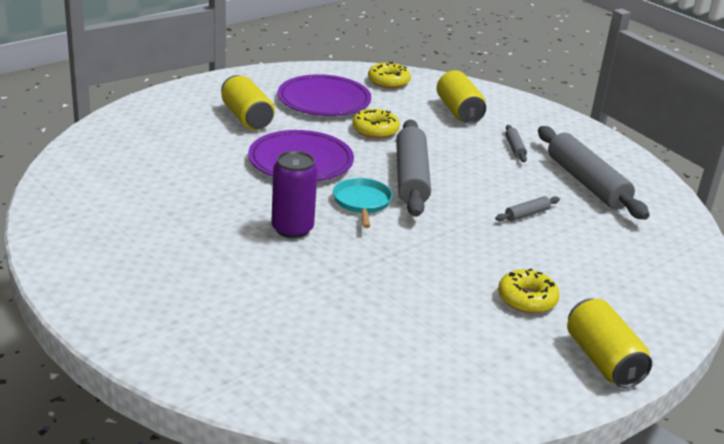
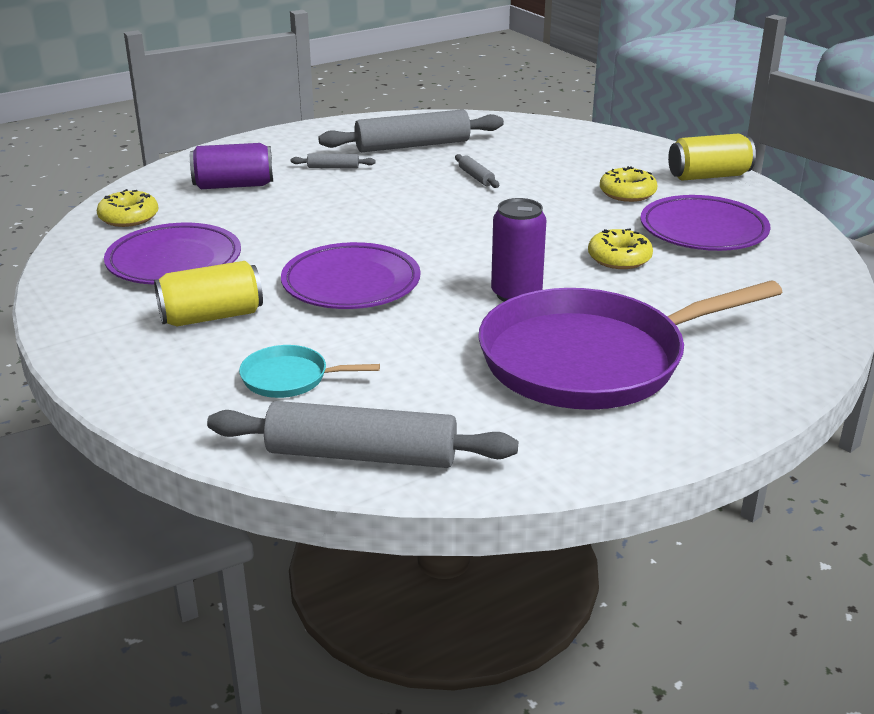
camera: 80 degrees left, 0 degrees up
(186, 258) = (590, 360): none -> purple pan
(362, 202) = (454, 253): turquoise pan -> turquoise pan (289, 378)
(375, 130) = (272, 234): yellow donut -> yellow donut (619, 258)
(411, 178) = (397, 223): grey rolling pin -> grey rolling pin (361, 455)
(449, 340) = (703, 230): none -> purple plate
(459, 112) = (234, 185): yellow can -> purple can

